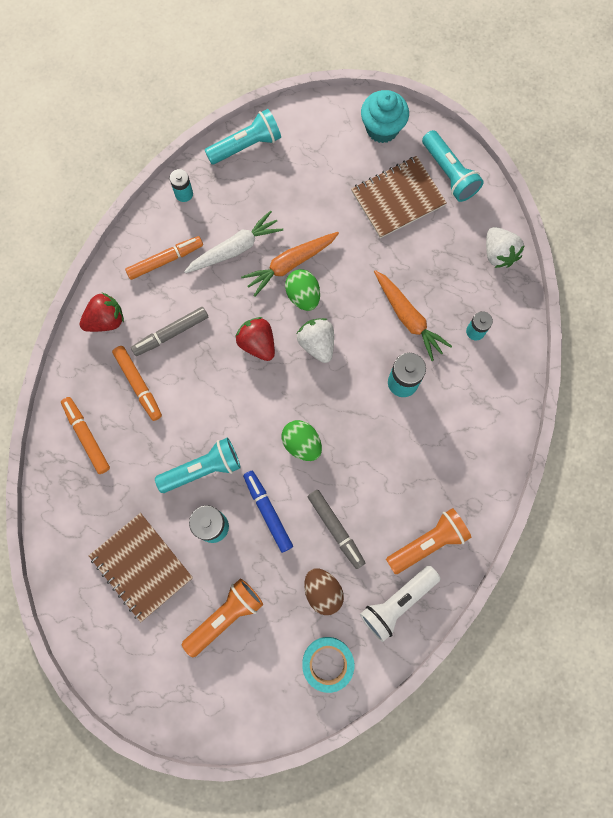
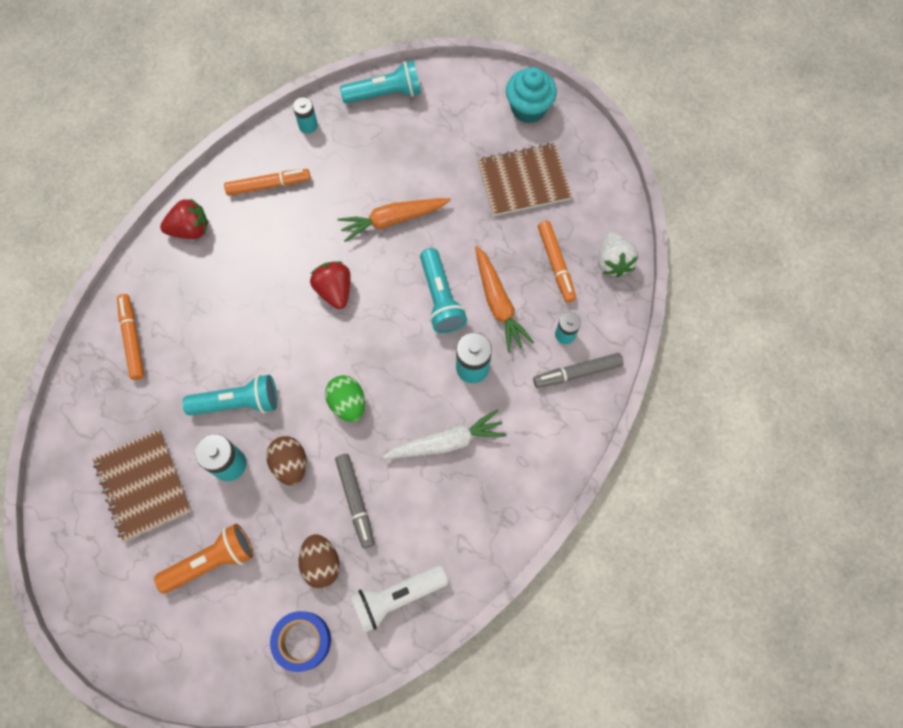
camera: 15 degrees right, 5 degrees down
(138, 384) = (201, 300): orange marker -> orange marker (556, 264)
(171, 333) = (250, 258): grey marker -> grey marker (577, 373)
(235, 248) = (342, 191): white carrot -> white carrot (447, 441)
(267, 512) = (290, 464): blue marker -> brown egg
(303, 296) = (396, 254): green egg -> none
(317, 344) = (395, 306): white strawberry -> none
(327, 663) = (302, 641): turquoise tape -> blue tape
(428, 542) = (449, 542): orange flashlight -> none
(449, 173) = (584, 169): turquoise flashlight -> turquoise flashlight (440, 298)

